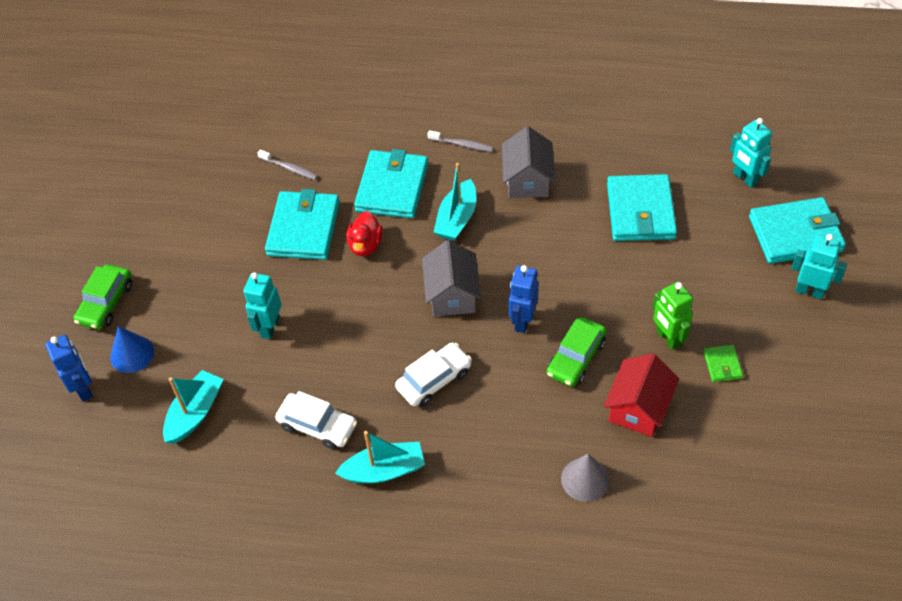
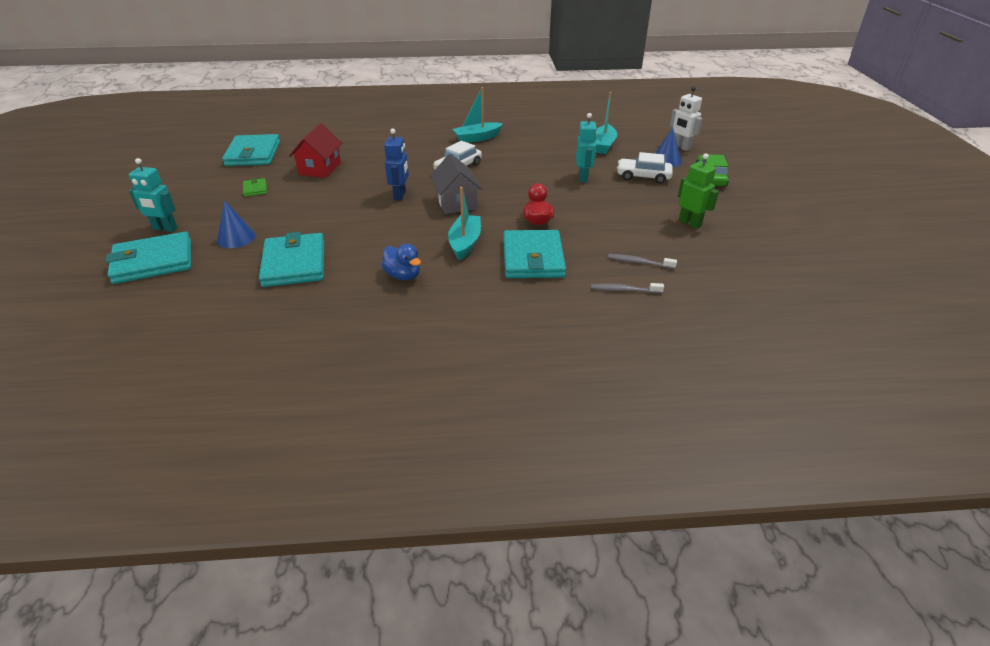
camera: 165 degrees right, 15 degrees down
(84, 389) = (681, 147): blue robot -> white robot
(304, 229) = (595, 225): turquoise wallet -> turquoise wallet (253, 154)
(317, 426) = (525, 147): white car -> white car (643, 176)
(461, 144) = (476, 298): grey toothbrush -> grey toothbrush (624, 290)
(527, 180) = (403, 275): grey house -> blue duck
(576, 358) = (360, 183): green car -> none
(585, 479) = (357, 144): grey cone -> none
(667, 338) = (291, 197): green robot -> green robot (690, 223)
(716, 262) = (236, 238): none -> blue cone
(745, 178) = (178, 298): turquoise robot -> none

